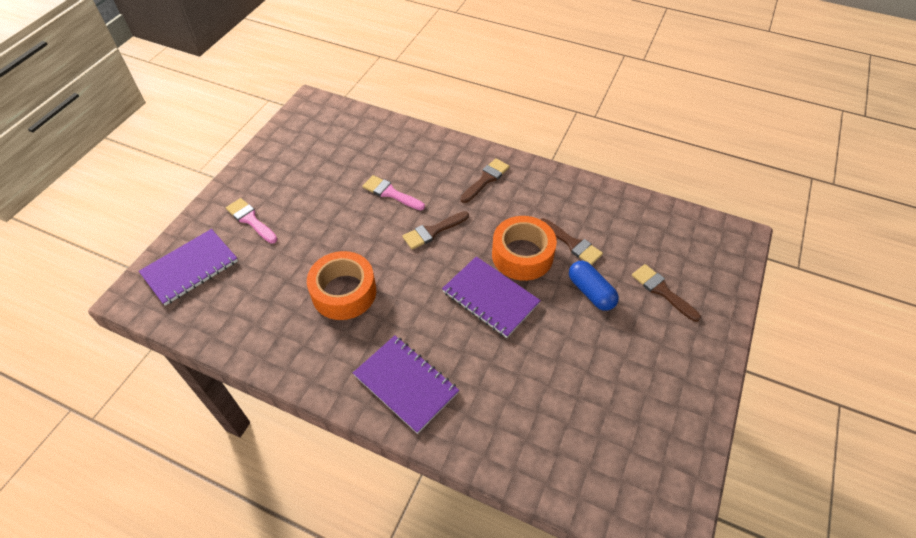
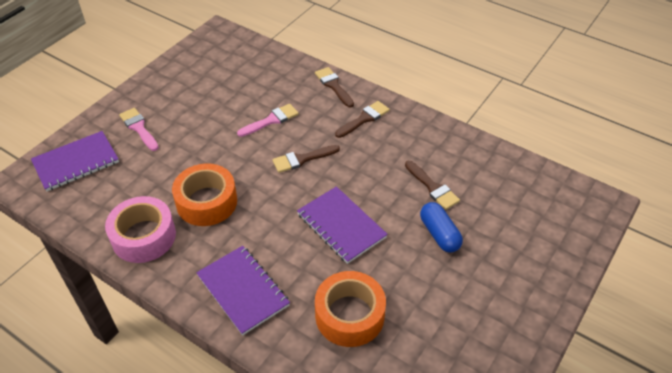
camera: 10 degrees right, 5 degrees down
(285, 341) = (144, 236): none -> pink tape
(390, 193) = (271, 120): pink brush -> pink brush turned 105 degrees clockwise
(522, 255) = (381, 192): orange tape -> orange tape (349, 315)
(662, 291) = (510, 243): brown brush -> brown brush (333, 85)

